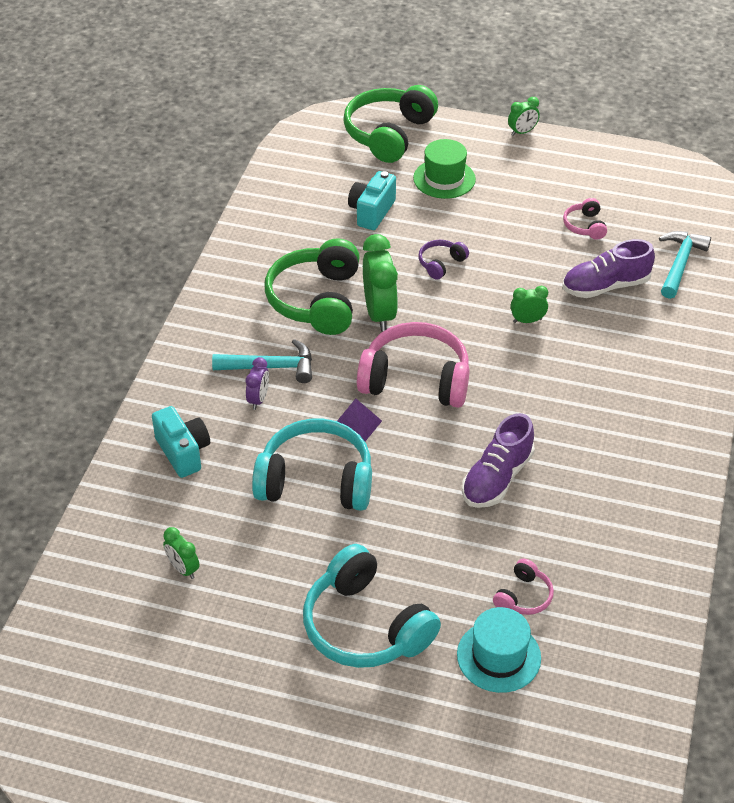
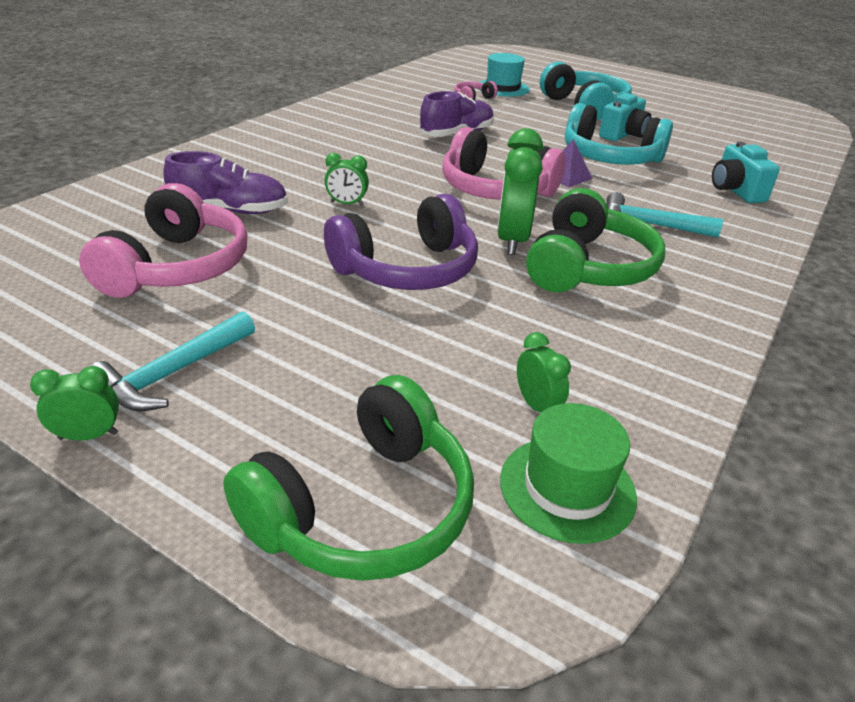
camera: 165 degrees left, 10 degrees down
(183, 569) = (719, 143): green clock -> green clock (536, 406)
(258, 399) = (663, 207): purple clock -> none
(371, 212) = (473, 354): turquoise camera -> turquoise camera (623, 135)
(441, 264) = (407, 269): purple headphones -> purple headphones, size x2.14
(444, 179) = (318, 379): green hat -> green hat (567, 488)
(585, 226) = (177, 267): pink headphones -> pink headphones, size x2.14
(680, 264) = (120, 210): turquoise hammer -> turquoise hammer (173, 373)

